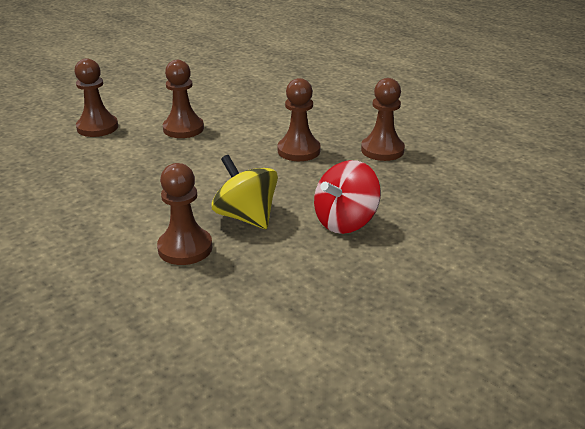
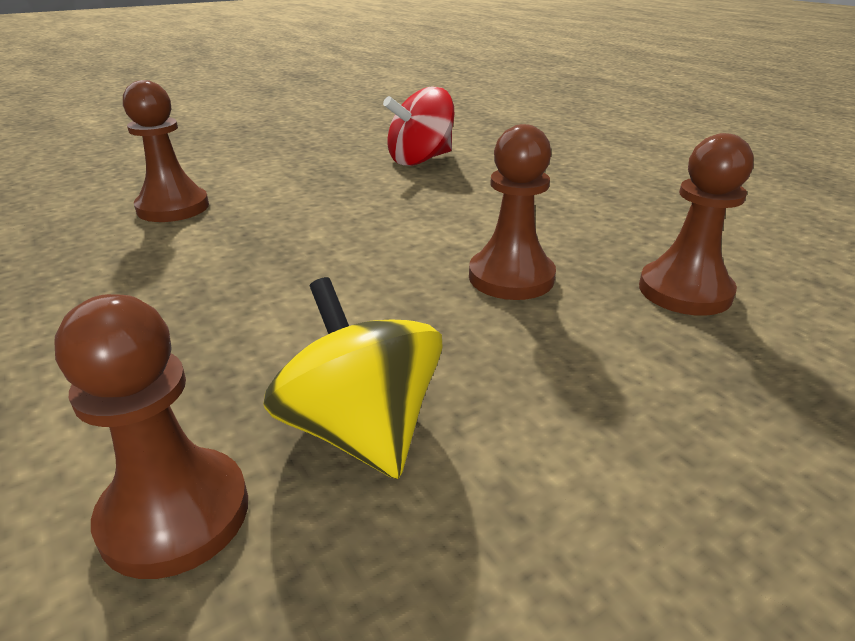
camera: 10 degrees right, 0 degrees up
(183, 129) = (312, 220): brown pawn -> none
(345, 221) = (607, 478): red spinning top -> red spinning top (420, 160)

